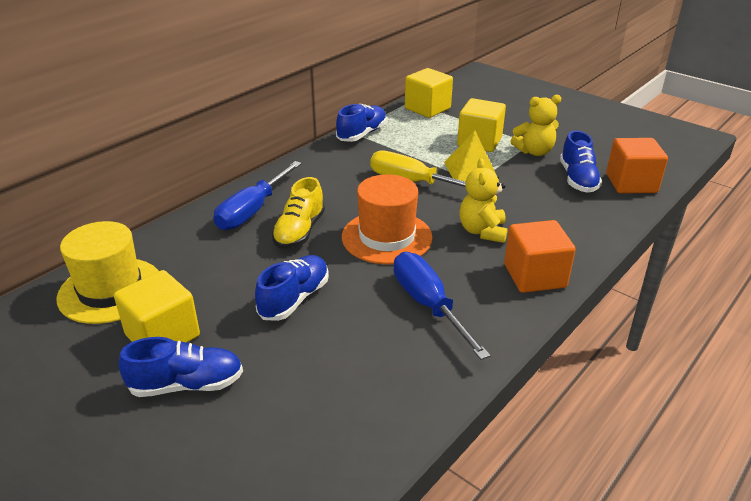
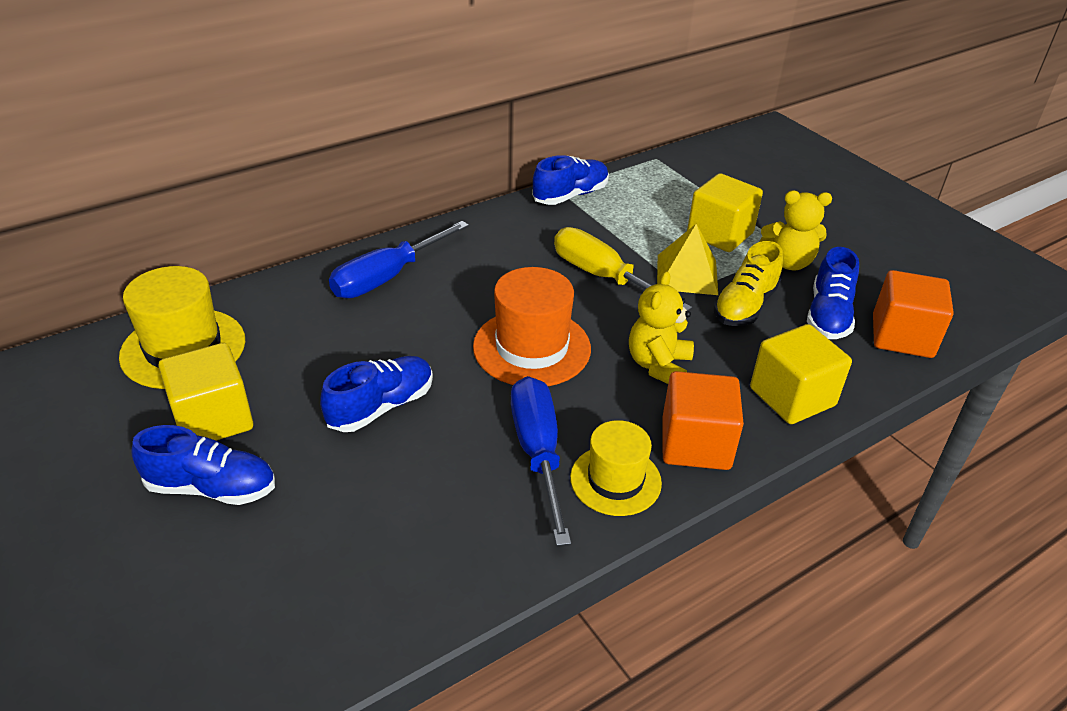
camera: 15 degrees right, 5 degrees up
(299, 231) = (429, 317): yellow shoe -> yellow shoe (745, 306)
(427, 108) = (674, 172): yellow cube -> yellow cube (792, 397)
(492, 311) = (615, 480): none -> yellow hat

